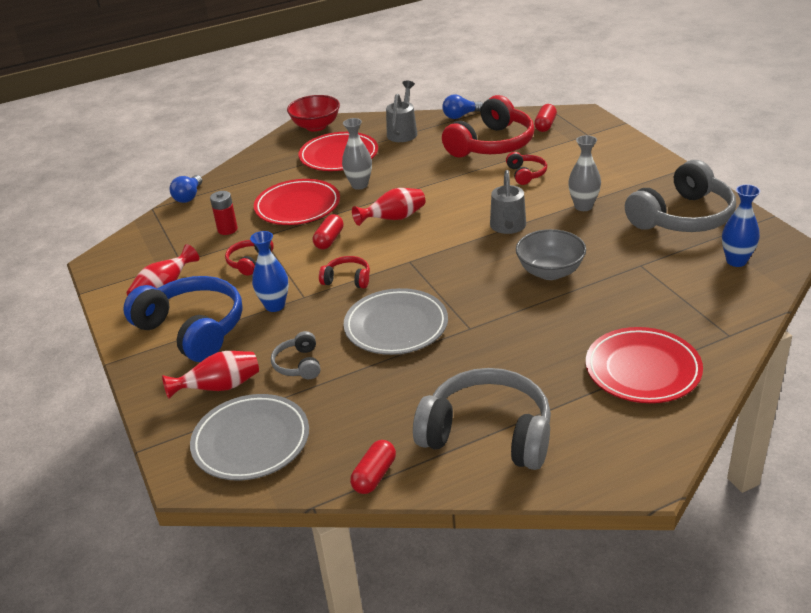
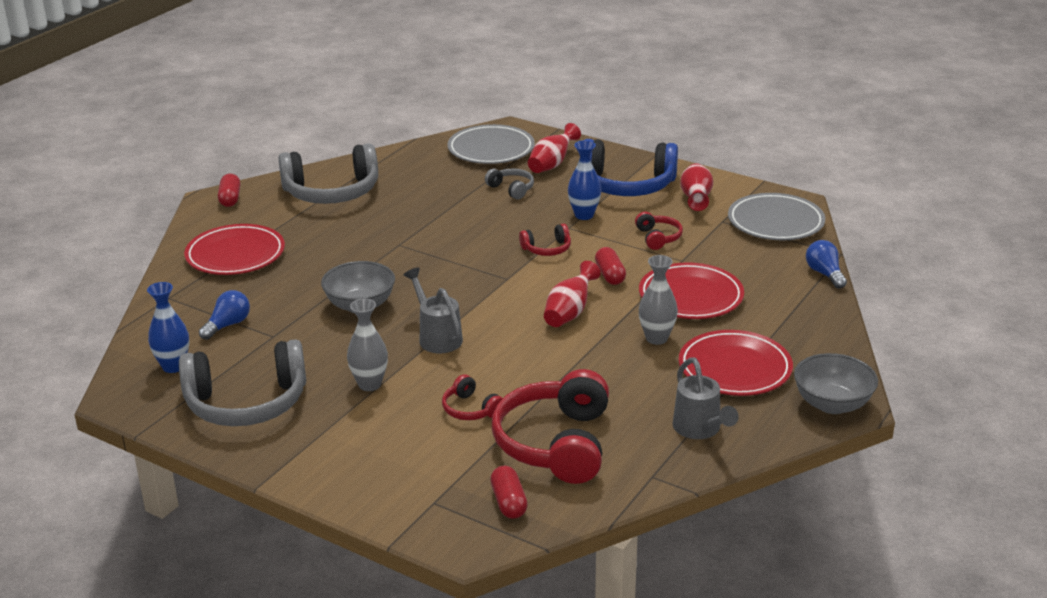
camera: 145 degrees right, 5 degrees down
(227, 229) = (726, 256): red battery -> none
(316, 126) = (832, 404): red bowl -> grey bowl
(374, 476) = (391, 157): red capsule -> red capsule (230, 199)
(396, 326) = (463, 229): grey plate -> grey plate (775, 222)
(460, 116) = (651, 484): blue light bulb -> blue light bulb (228, 325)
(682, 217) = (247, 403): grey headphones -> grey headphones turned 120 degrees counterclockwise

